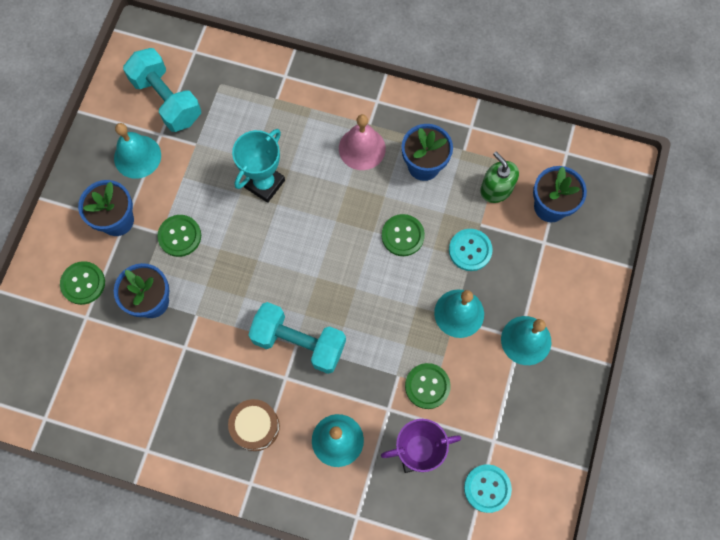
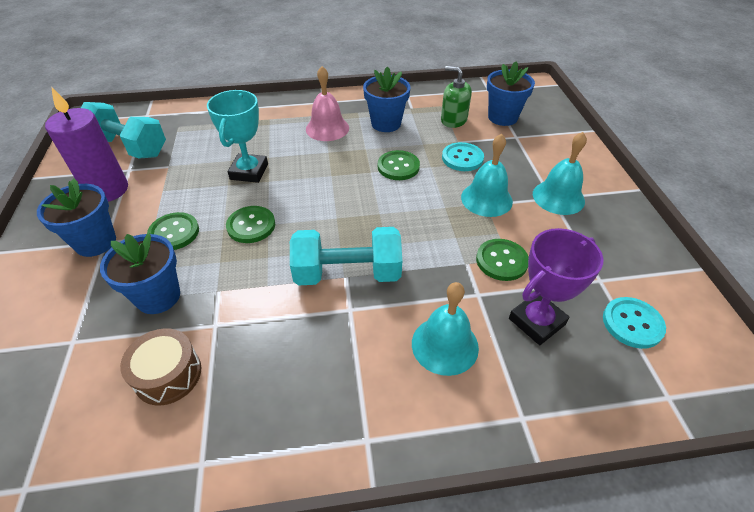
camera: 25 degrees left, 25 degrees down
(83, 283) = (62, 309): green button -> green button (251, 226)
(137, 156) = (107, 190): turquoise bell -> purple candle
(255, 426) = (340, 371): brown drum -> brown drum (168, 374)

